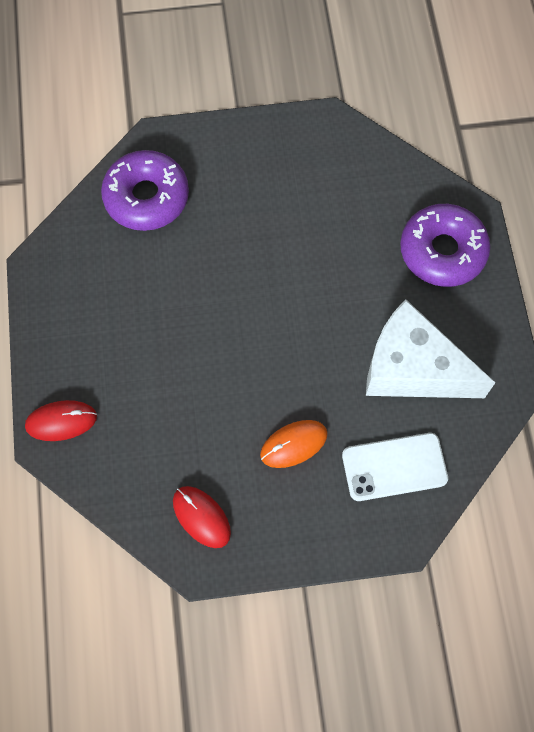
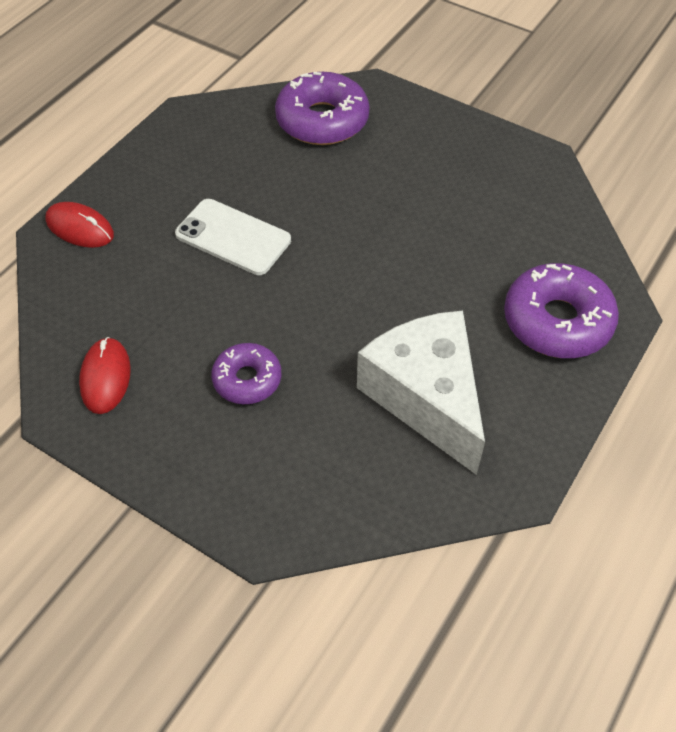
camera: 40 degrees right, 15 degrees down
(294, 444) = (247, 380): orange mouse -> purple donut
(394, 467) = (321, 468): white phone -> white phone (233, 237)

